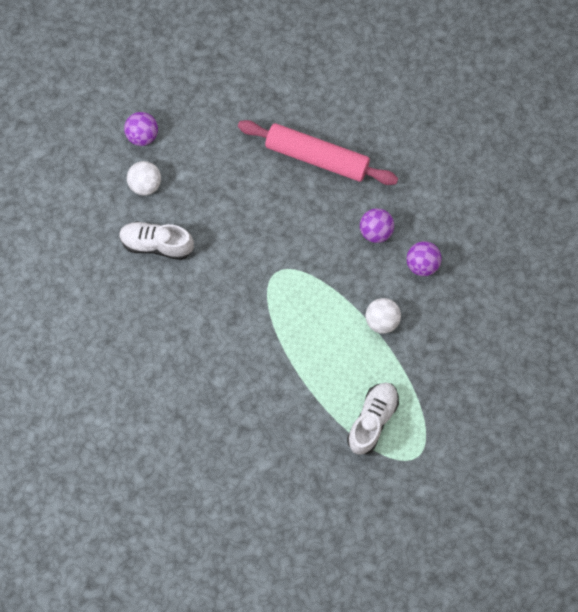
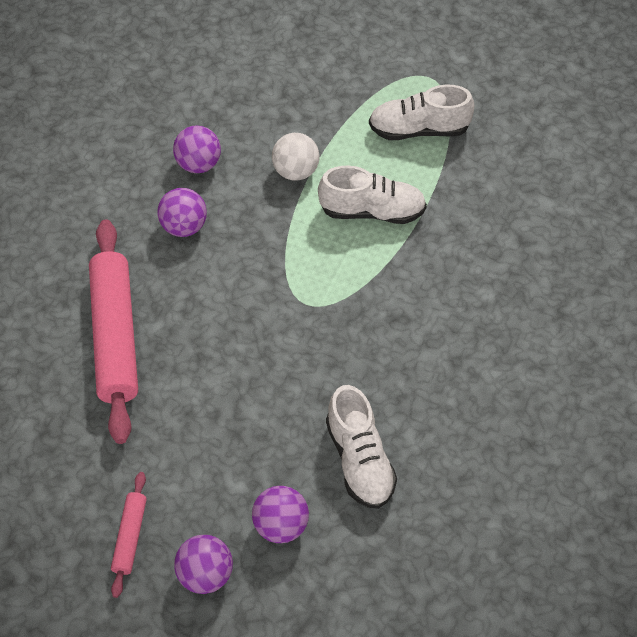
camera: 120 degrees left, 15 degrees down
(145, 185) = (281, 525): white ball -> purple ball
(186, 111) = (130, 537): none -> pink rolling pin
(322, 349) = (372, 211): none -> white shoe

